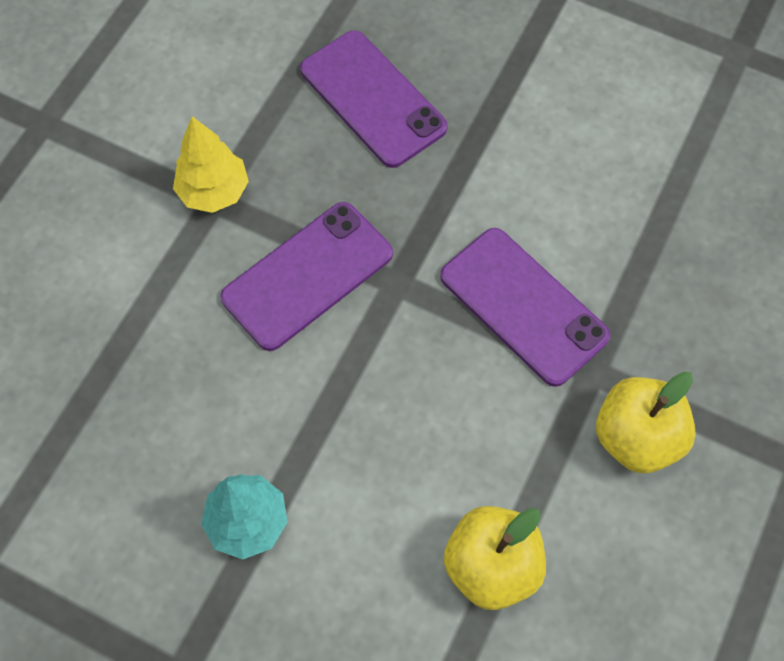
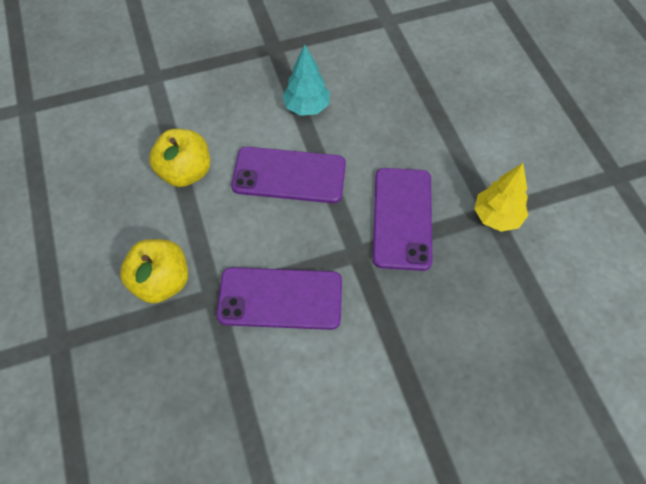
camera: 135 degrees right, 5 degrees down
(372, 99) = (490, 345): purple phone -> purple phone (289, 175)

